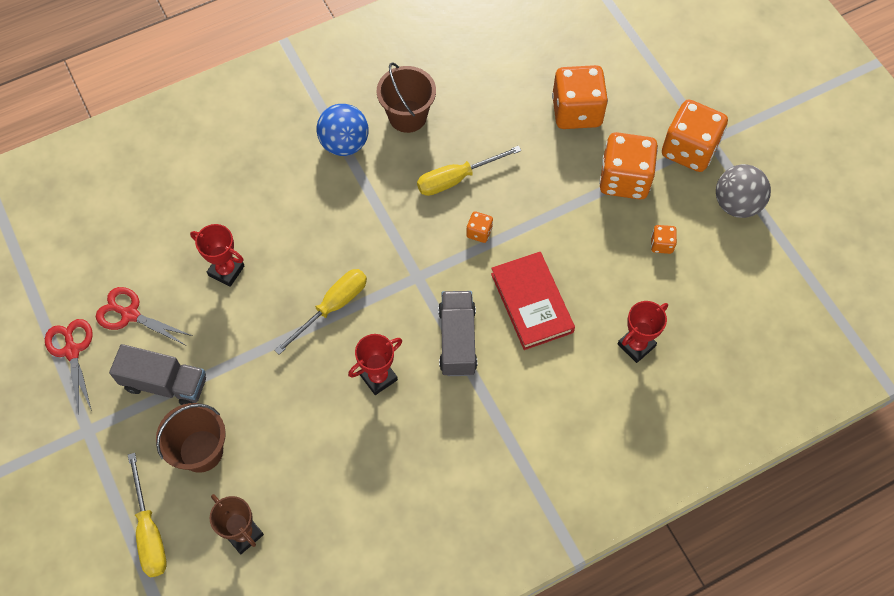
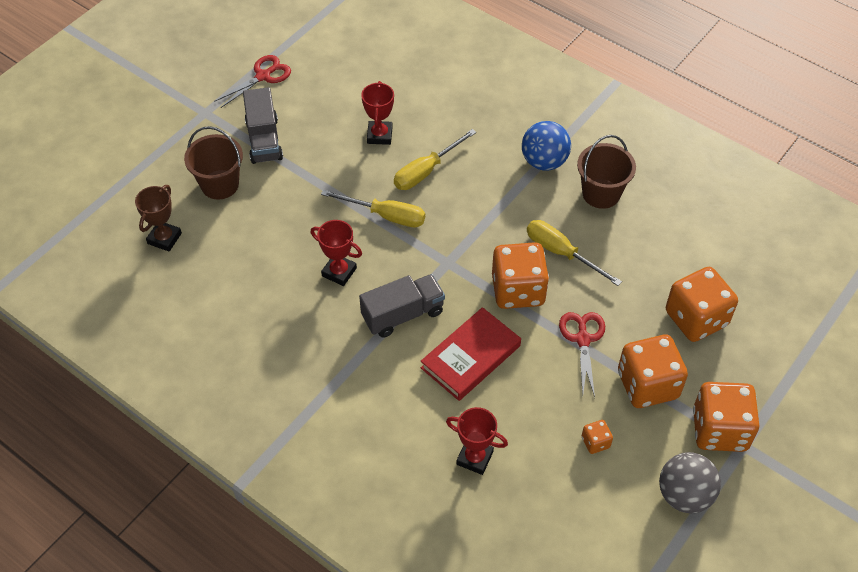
camera: 65 degrees right, 10 degrees down
(130, 314) = (310, 95): red scissors -> red scissors (583, 339)
(149, 531) = (142, 182): yellow screwdriver -> yellow screwdriver (426, 171)
(479, 232) = (518, 290): orange dice -> orange dice, size x2.25

